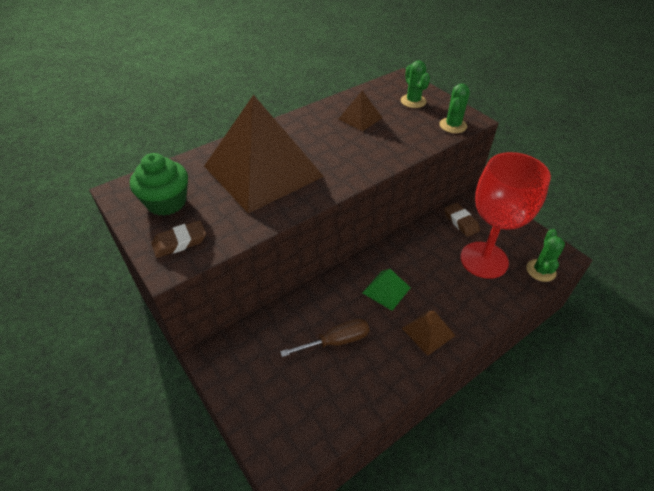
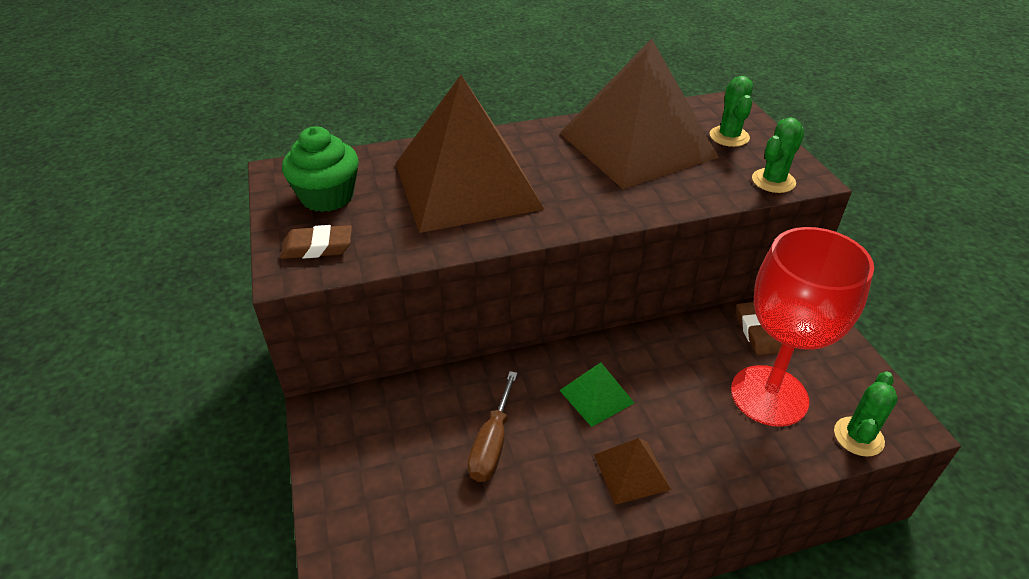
camera: 20 degrees right, 5 degrees down
(336, 341) = (492, 444): brown screwdriver -> brown screwdriver turned 105 degrees clockwise
(360, 118) = (637, 144): brown pyramid -> brown pyramid, size x2.41

